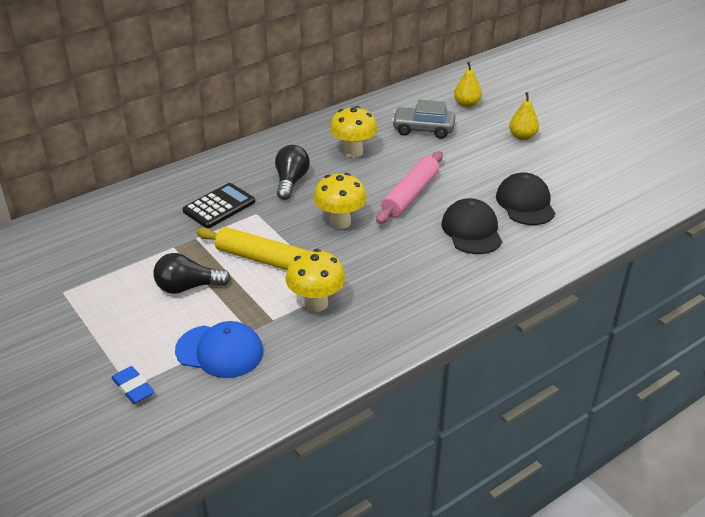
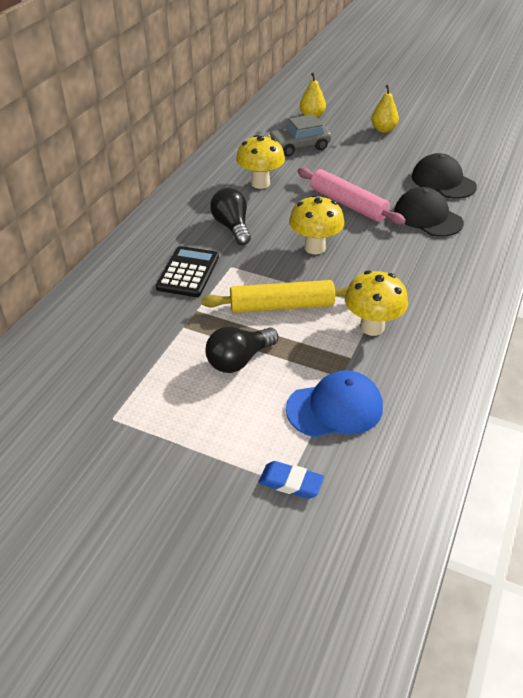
camera: 30 degrees left, 5 degrees up
(410, 195) = (348, 204): pink rolling pin -> pink rolling pin turned 45 degrees counterclockwise

